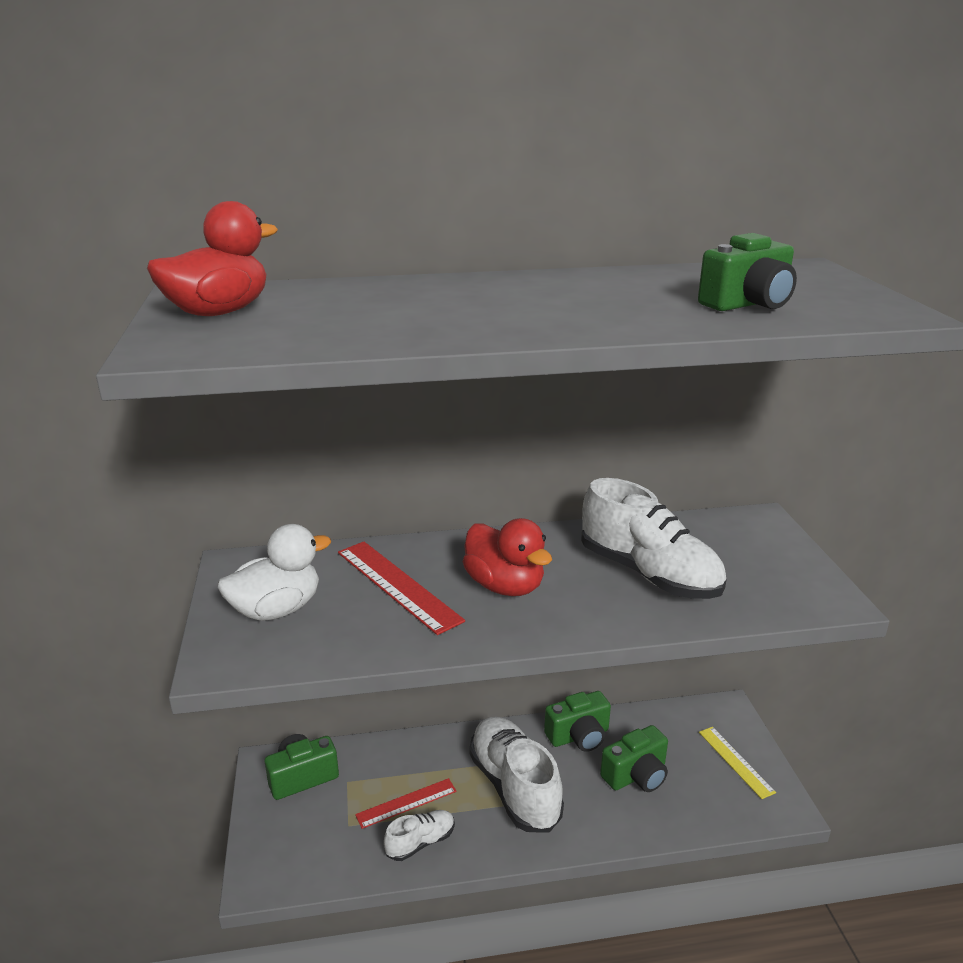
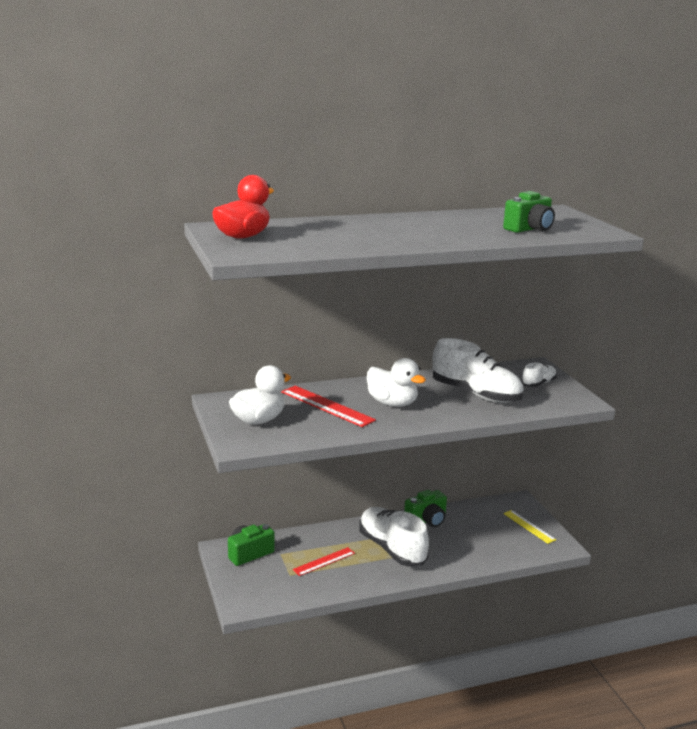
camera: 10 degrees left, 5 degrees down
(420, 842) = (340, 579): white shoe -> white shoe (538, 383)
(505, 586) = (392, 403): red duck -> white duck
(636, 775) = (468, 537): green camera -> none

